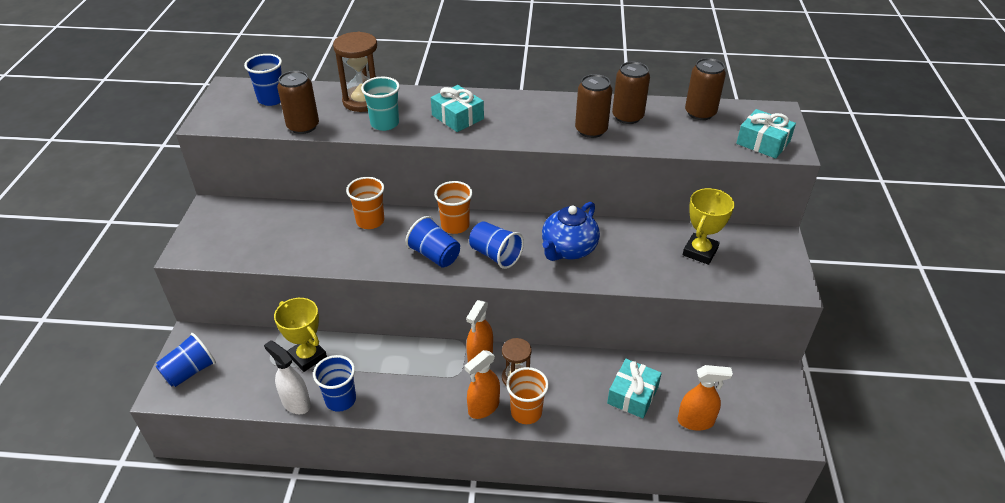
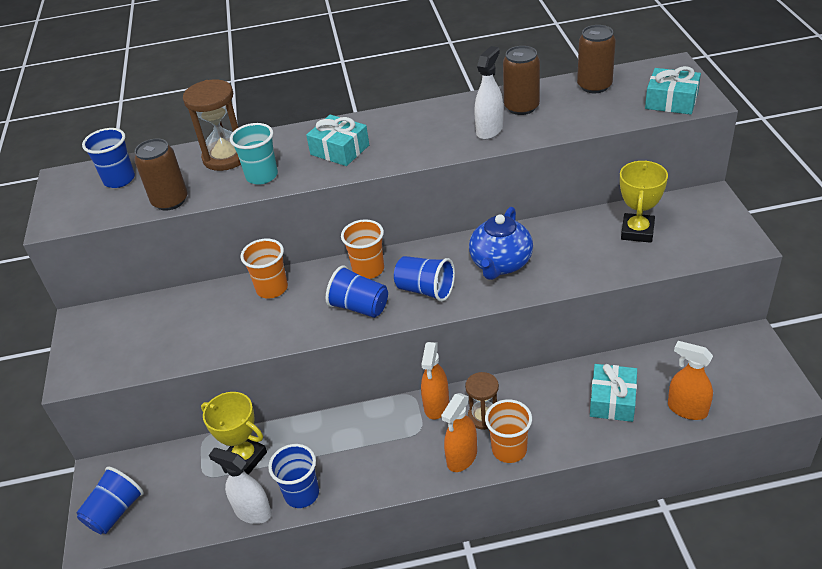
camera: 10 degrees left, 0 degrees up
(591, 130) = (489, 130): brown can -> white spray bottle
(696, 421) = (687, 409): orange spray bottle -> orange spray bottle turned 135 degrees counterclockwise

